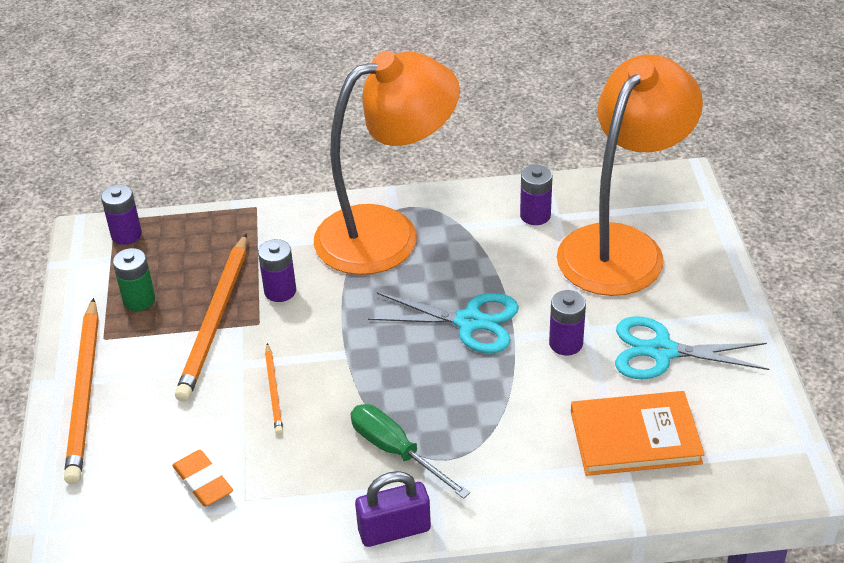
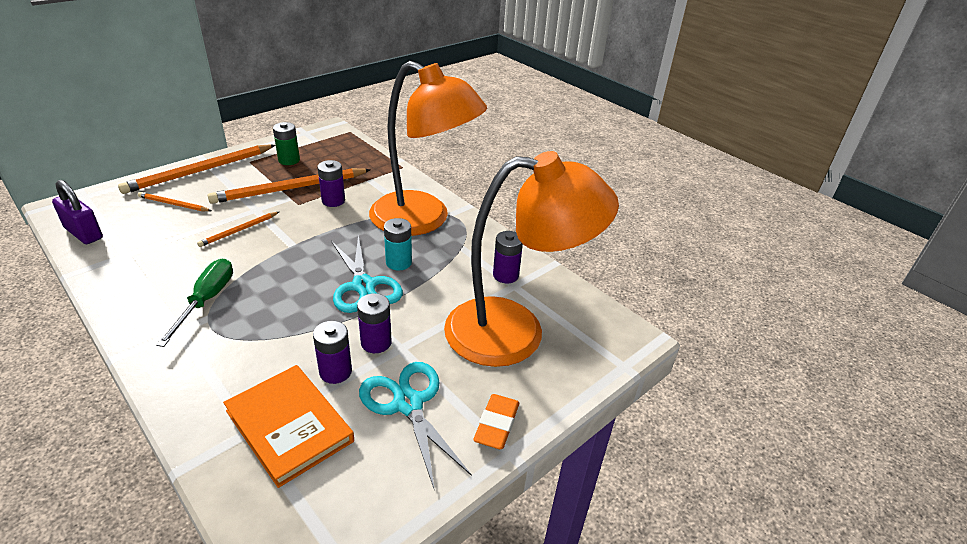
camera: 50 degrees right, 5 degrees down
(126, 235) = (340, 138): purple battery -> purple battery (335, 372)
(152, 437) = (173, 204): none -> orange pencil
(203, 482) = (141, 234): orange eraser -> orange eraser (496, 424)
(394, 530) = (124, 328): purple padlock -> purple padlock (84, 233)
(451, 282) = (398, 262): none -> turquoise battery

